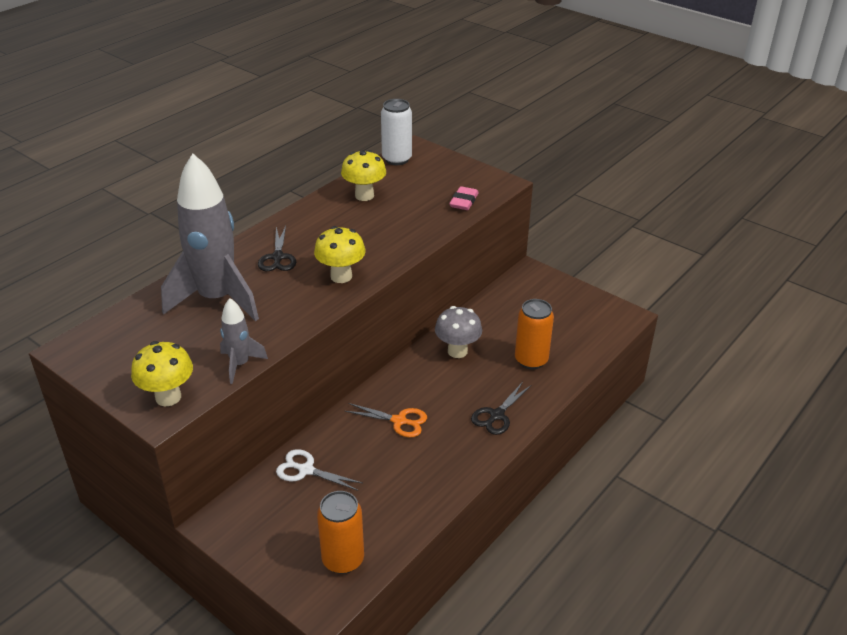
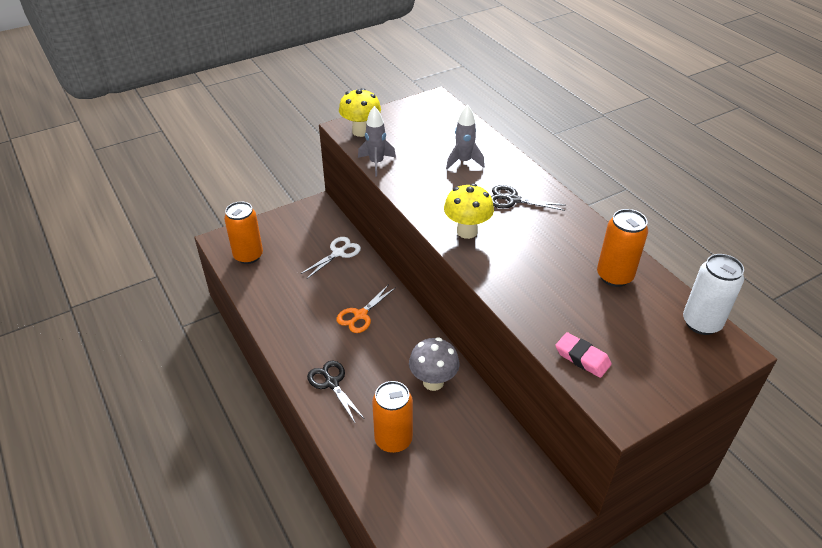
camera: 110 degrees right, 5 degrees up
(217, 299) = (464, 162): grey rocket -> grey rocket, size x0.47
(364, 195) = (614, 276): yellow mushroom -> orange can

